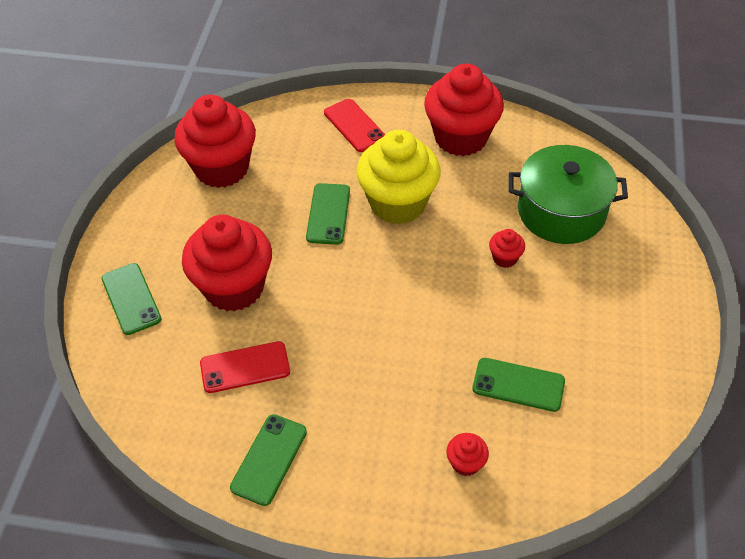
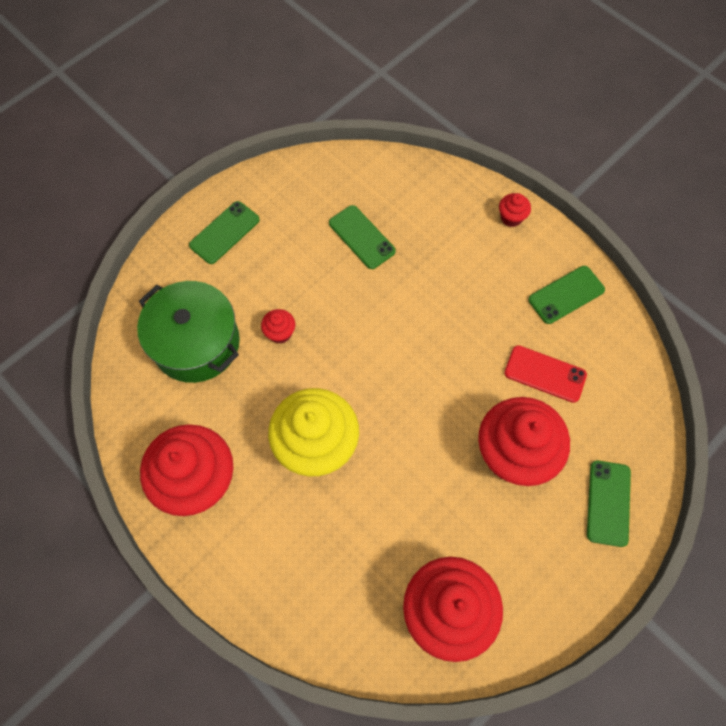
camera: 145 degrees left, 15 degrees up
(328, 214) = (384, 477): green phone -> green phone (224, 232)
(354, 125) = (280, 573): red phone -> none
(465, 463) = (438, 213): red cupcake -> red cupcake (511, 218)

